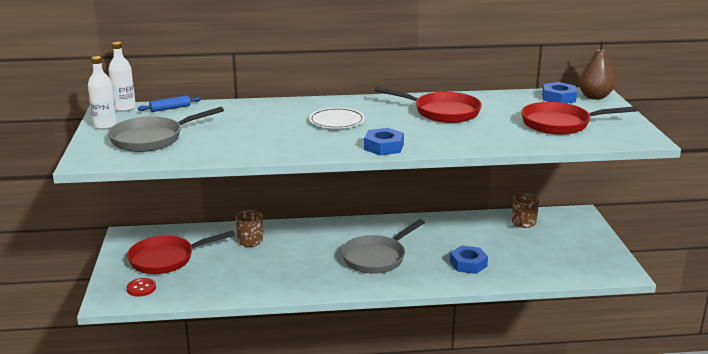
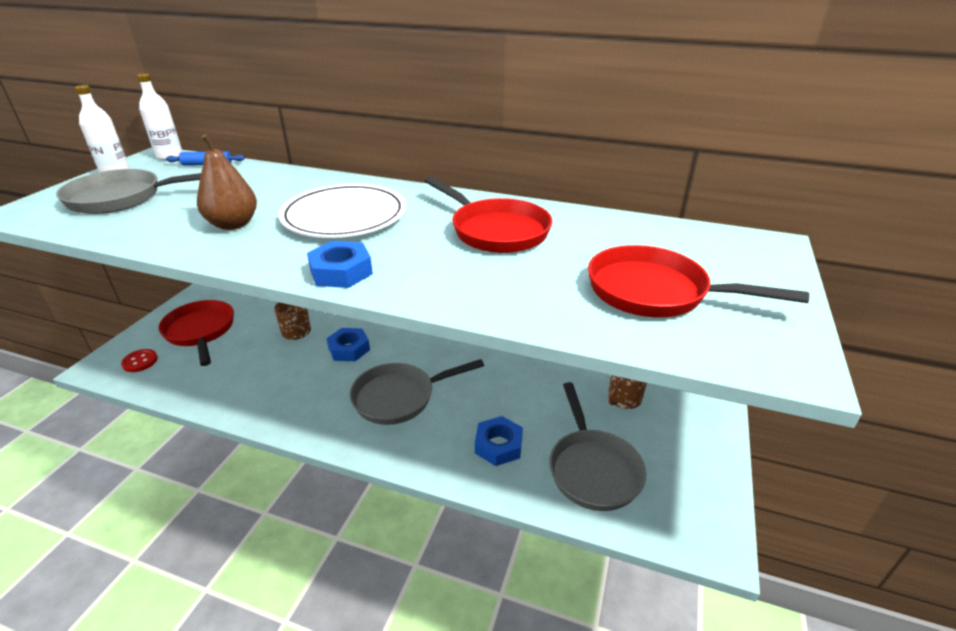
camera: 25 degrees right, 10 degrees up
(166, 259) = (200, 331): red pan -> red pan turned 60 degrees clockwise
(336, 121) = (344, 216): white plate -> white plate, size x1.60
(534, 260) = (592, 469): none -> grey pan
(558, 98) = (699, 241): blue nut -> blue nut (349, 349)
(594, 97) = (763, 251): brown pear -> brown pear (233, 224)

